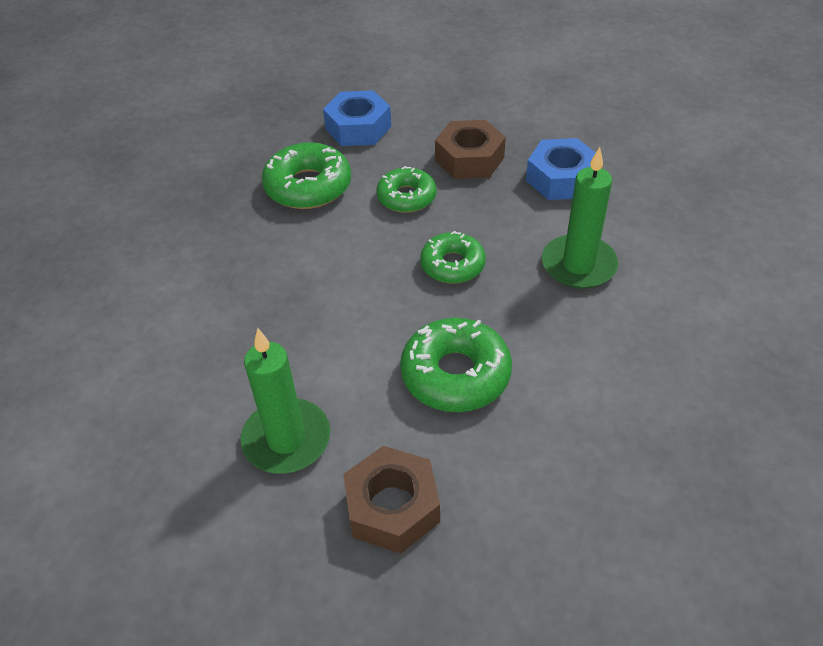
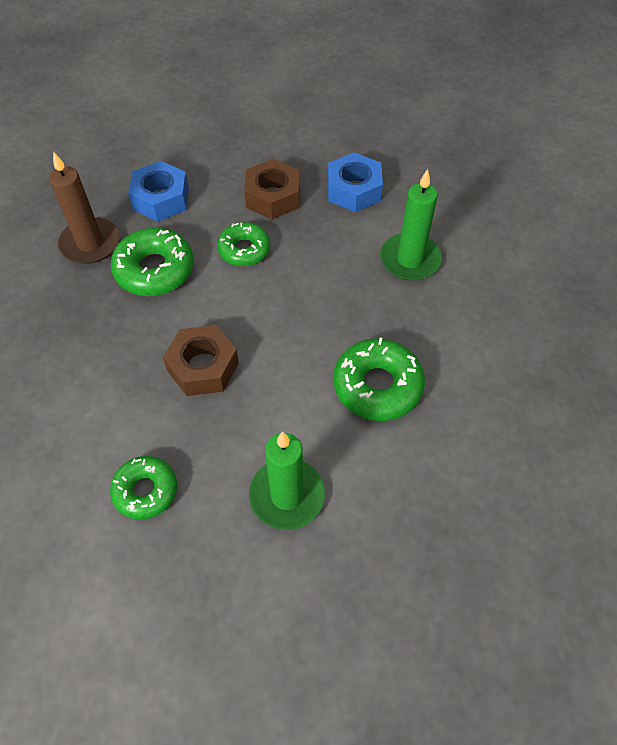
camera: 30 degrees left, 10 degrees up
(267, 145) = (90, 243): none -> brown candle
(392, 507) = (398, 510): brown nut -> brown nut (203, 367)
(452, 265) = (318, 296): green donut -> green donut (145, 491)

